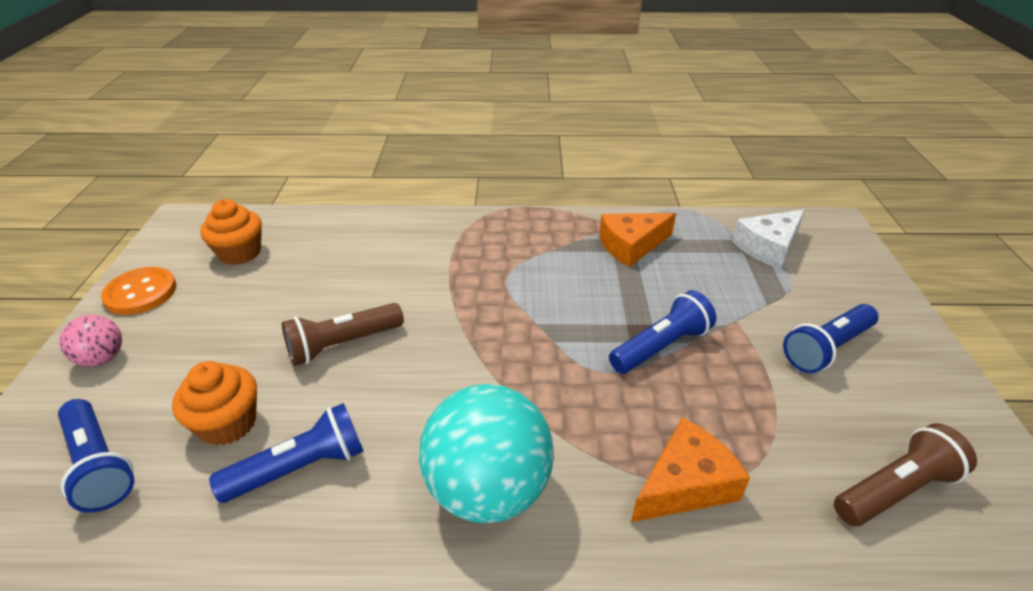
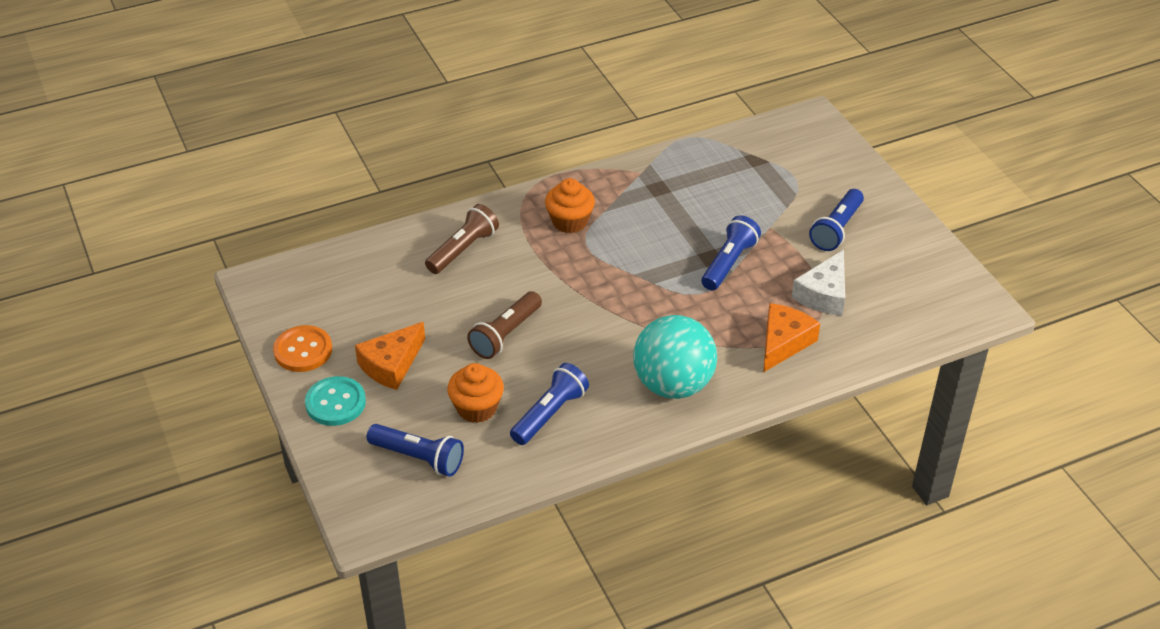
camera: 25 degrees left, 5 degrees up
(102, 358) = (335, 403): pink ball -> turquoise button
(240, 253) = (347, 293): orange cupcake -> orange cupcake (570, 221)
(631, 246) = (665, 187): orange cheese -> orange cheese (391, 365)
(768, 247) = (769, 156): white cheese -> white cheese (824, 294)
(895, 490) = (898, 306): brown flashlight -> brown flashlight (463, 250)

